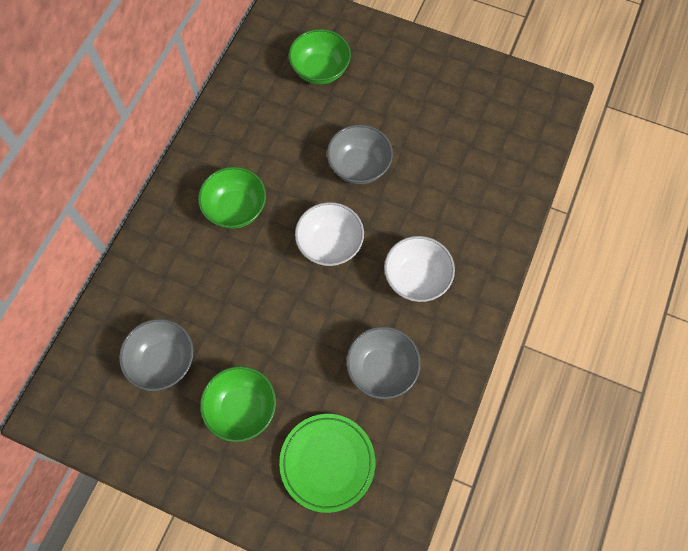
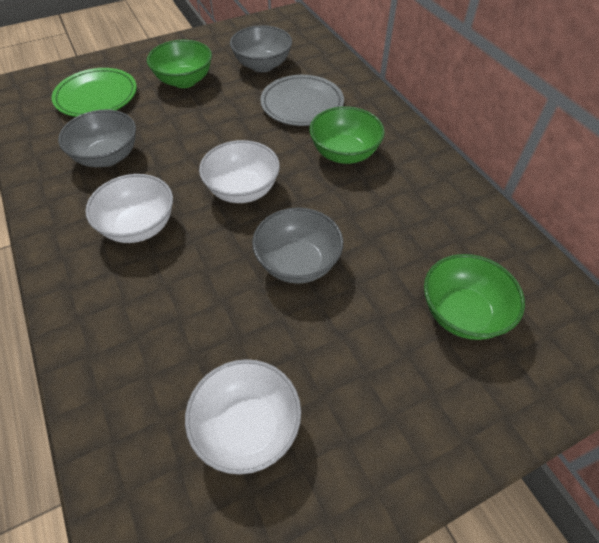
camera: 130 degrees right, 15 degrees down
(198, 281) = (302, 104): none -> grey plate
(468, 118) = (247, 427): none -> white bowl

